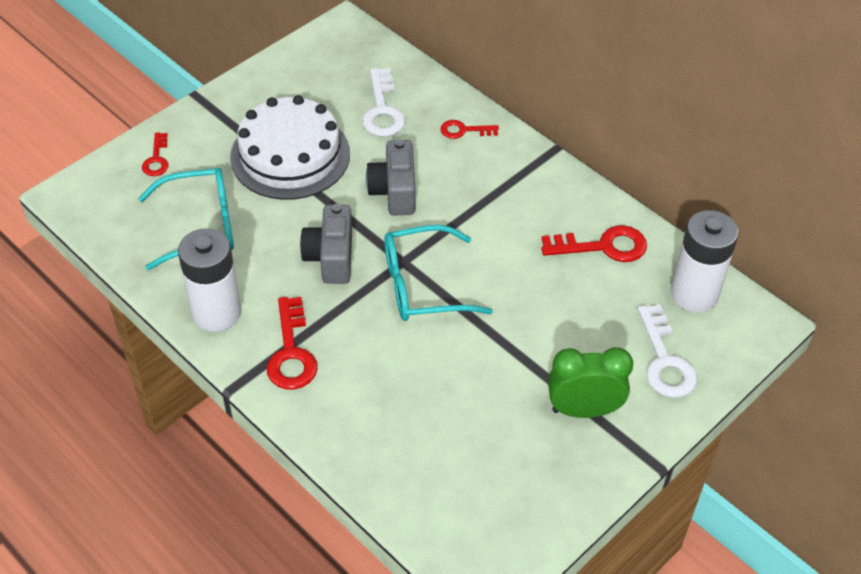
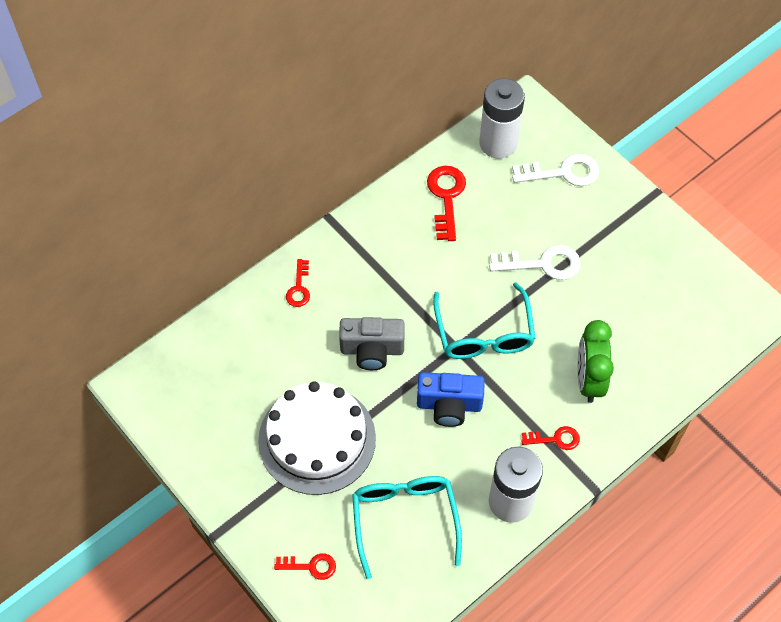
camera: 85 degrees left, 10 degrees up
(291, 353) = (555, 439): red key -> red key, size x0.59
(331, 257) = (449, 405): grey camera -> blue camera
(382, 110) = (263, 355): white key -> white key (543, 264)
(583, 410) = (609, 231): green clock -> green clock (588, 380)

